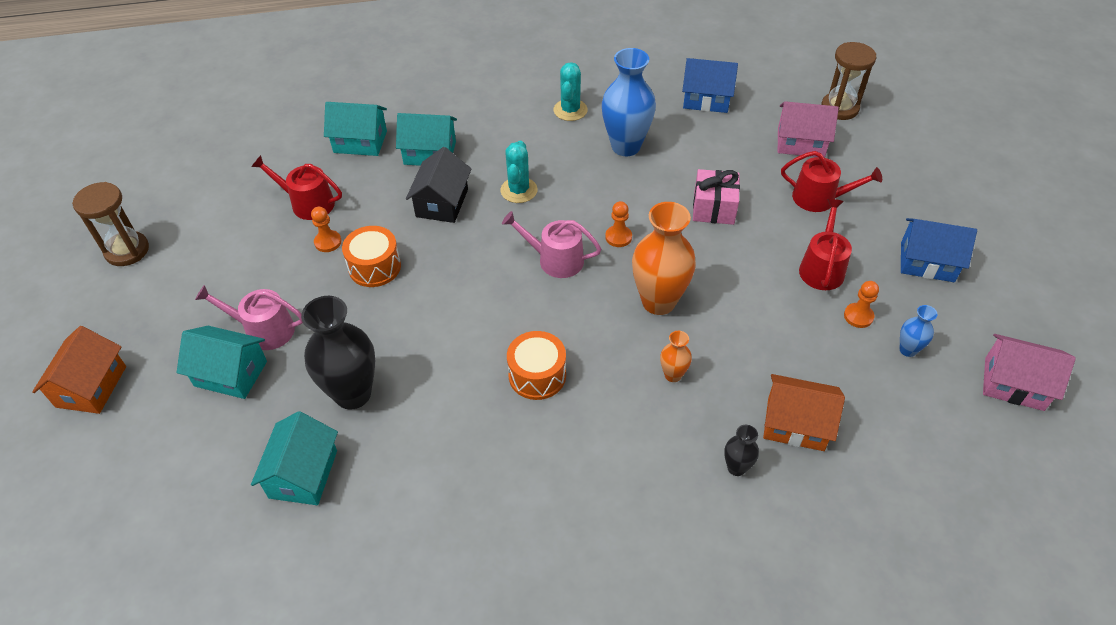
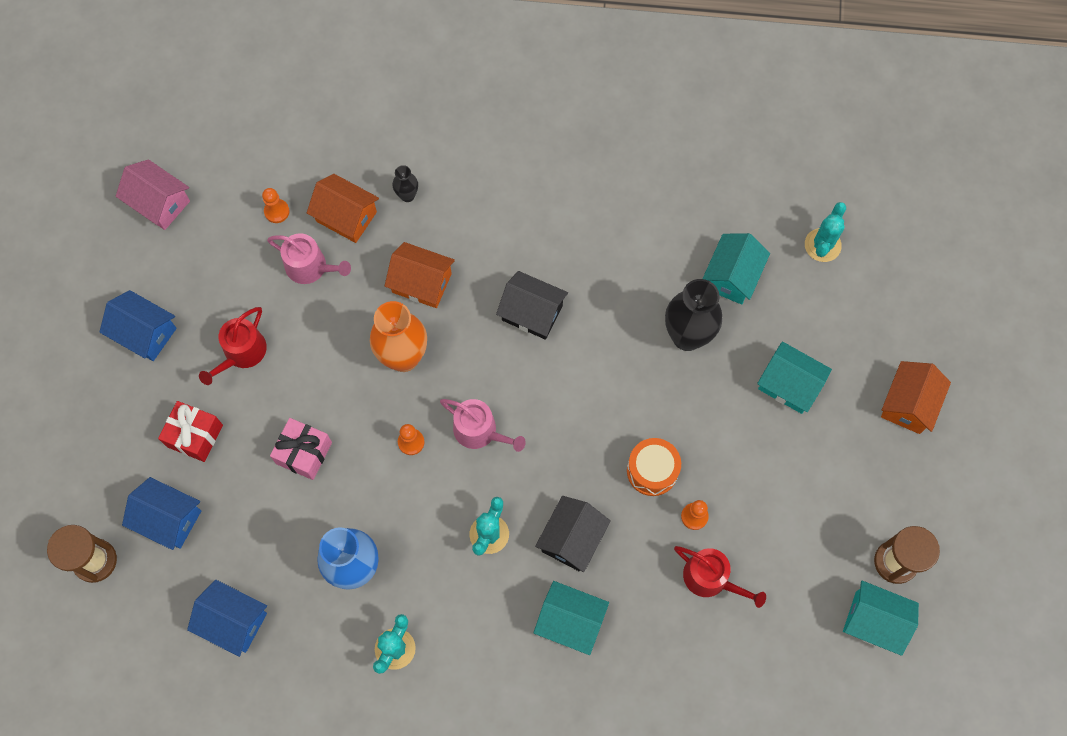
camera: 165 degrees left, 20 degrees up
(182, 544) = (822, 245): none -> turquoise cactus
(264, 330) = (760, 424): pink watering can -> pink watering can (311, 267)
(360, 142) = (645, 664): turquoise house -> turquoise house (874, 621)
(537, 375) = (532, 313): orange drum -> black house
(673, 375) = (421, 283): orange vase -> orange house
(800, 143) = (168, 519): pink house -> blue house
(820, 198) = (195, 436): red watering can -> red gift
(858, 316) = (241, 295): orange pawn -> orange pawn (277, 211)
(908, 350) = (221, 253): blue vase -> none

